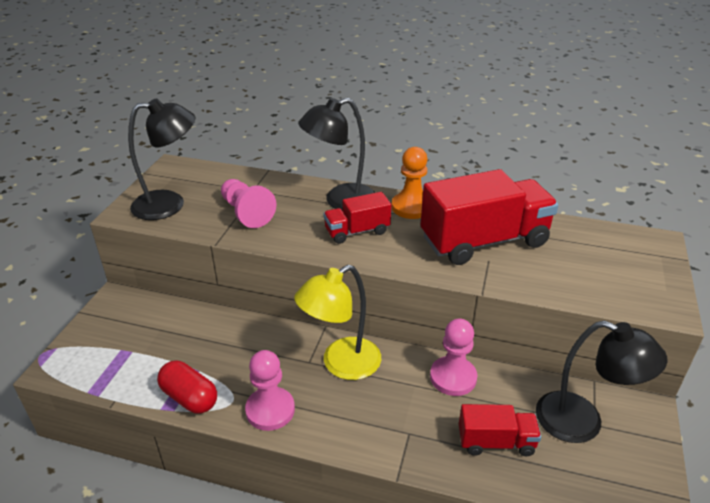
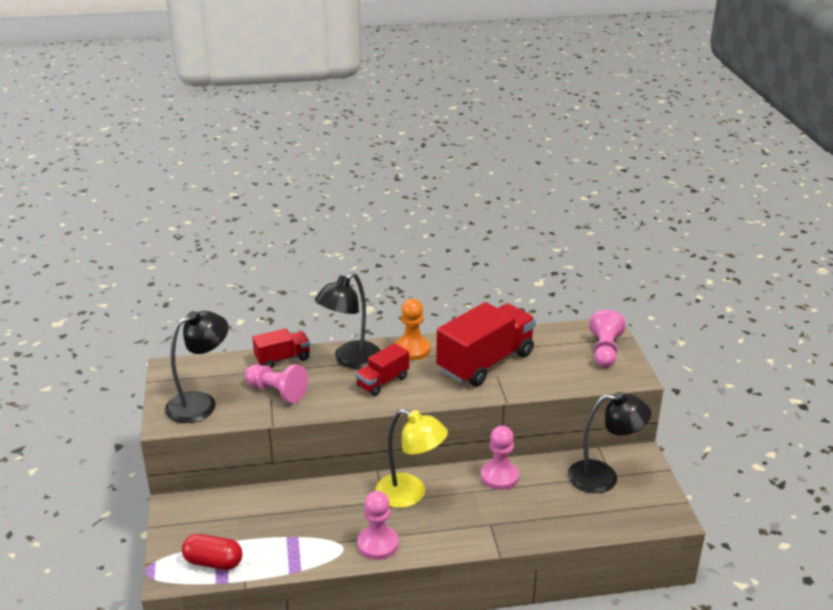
camera: 25 degrees left, 5 degrees down
(189, 397) = (306, 557): red capsule -> red capsule (213, 562)
(341, 364) = (410, 494): yellow lamp -> yellow lamp turned 90 degrees counterclockwise
(496, 442) = (553, 509): red truck -> red truck (282, 359)
(641, 266) = (604, 351): none -> pink pawn

